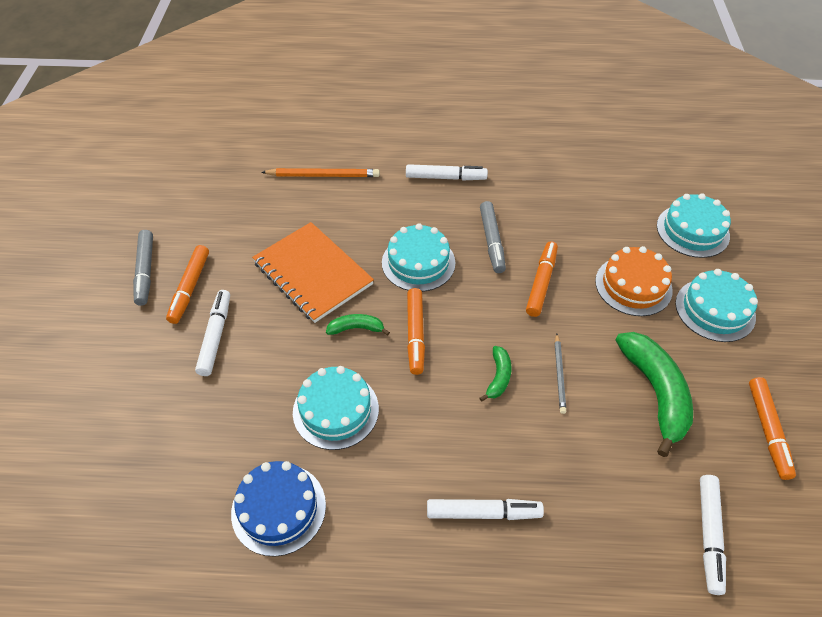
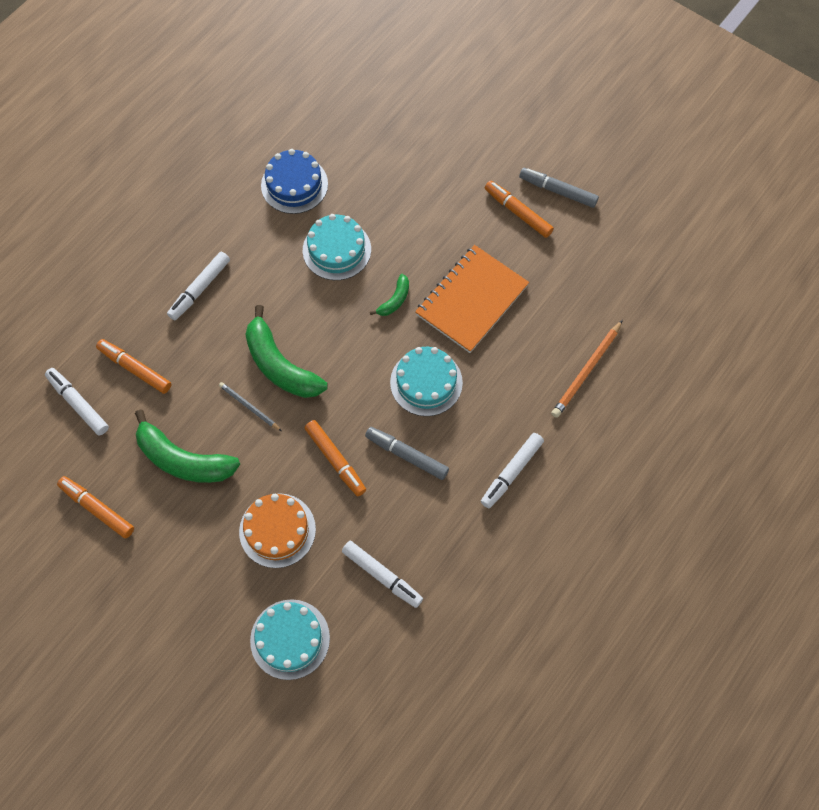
camera: 125 degrees right, 15 degrees up
(215, 336) = (457, 209): white marker -> white marker (382, 575)
(312, 273) = (471, 300): orange notebook -> orange notebook turned 45 degrees counterclockwise
(415, 334) = (358, 335): orange marker -> orange marker (135, 369)
(498, 377) = (280, 365): green banana -> green banana, size x2.04
(715, 310) = (206, 573): turquoise cake -> none

